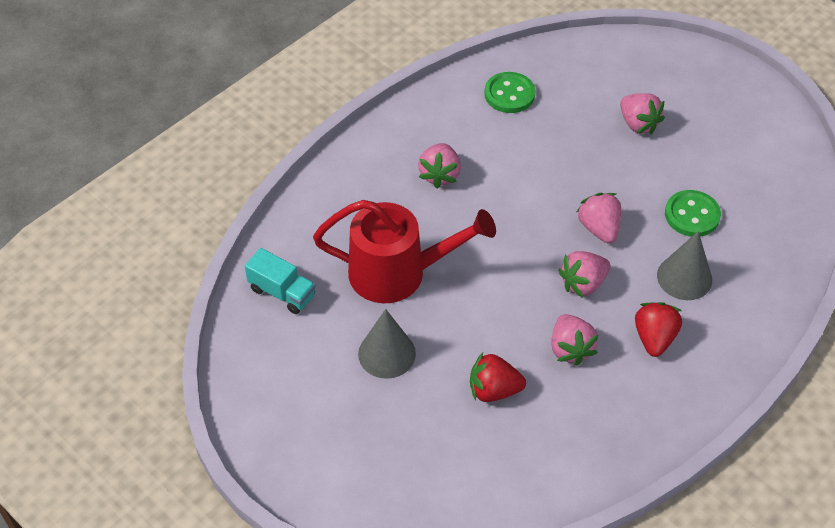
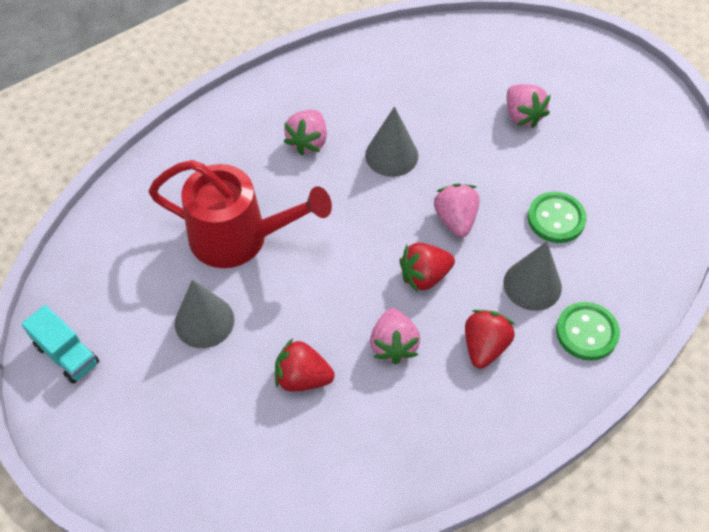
camera: 10 degrees right, 5 degrees up
(282, 292) = (119, 241): turquoise truck -> turquoise truck (67, 354)
(509, 94) = (399, 69): green button -> green button (586, 332)
(523, 177) = (391, 155): none -> grey cone
(583, 283) = (424, 276): pink strawberry -> red strawberry

